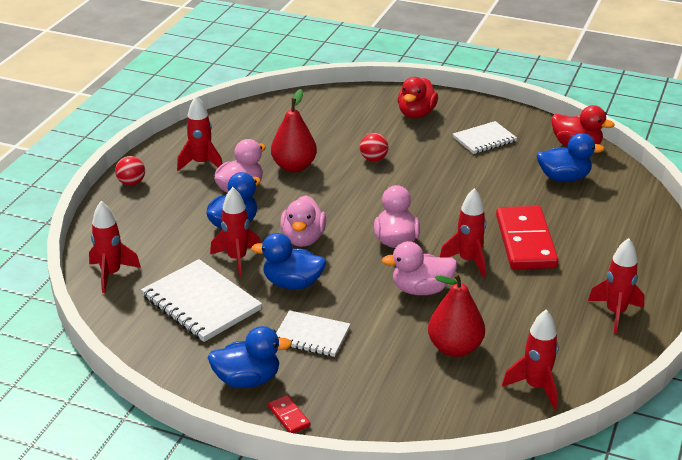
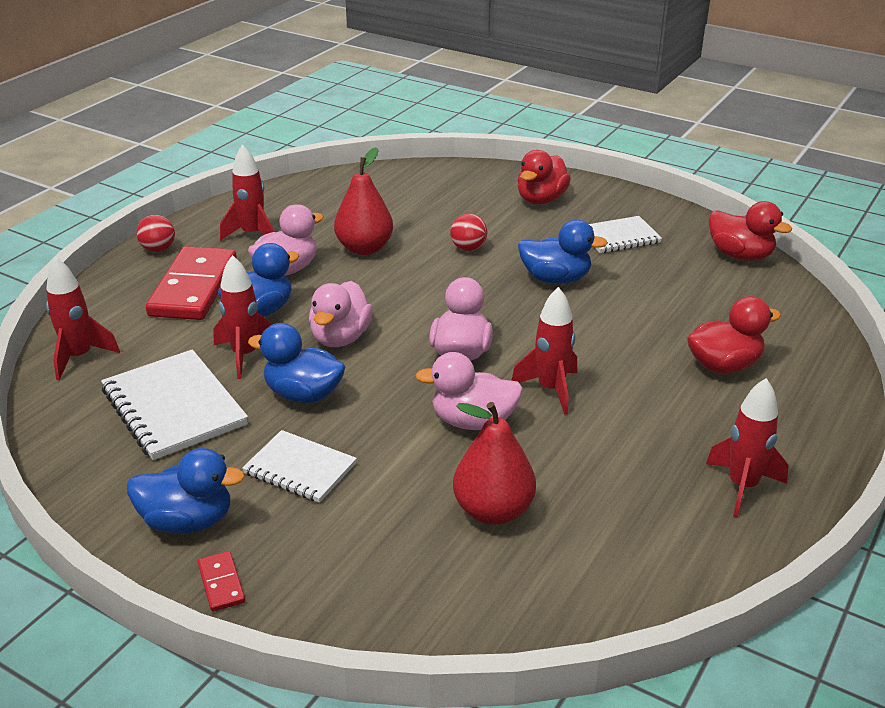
camera: 10 degrees right, 0 degrees up
(526, 241) = (638, 372): red domino -> red domino (194, 288)
(536, 387) = (595, 585): red rocket -> none
(564, 178) = (713, 294): blue duck -> blue duck (555, 279)
(584, 231) = (724, 365): none -> red duck

